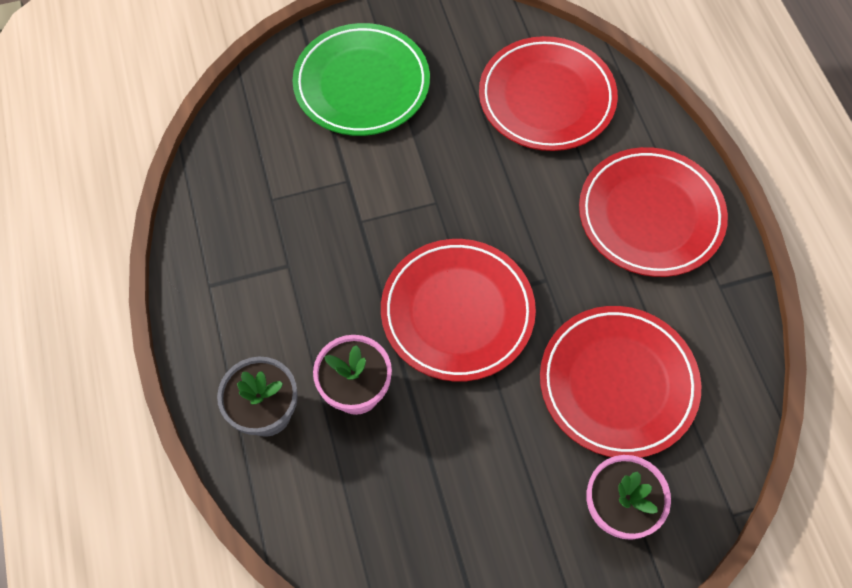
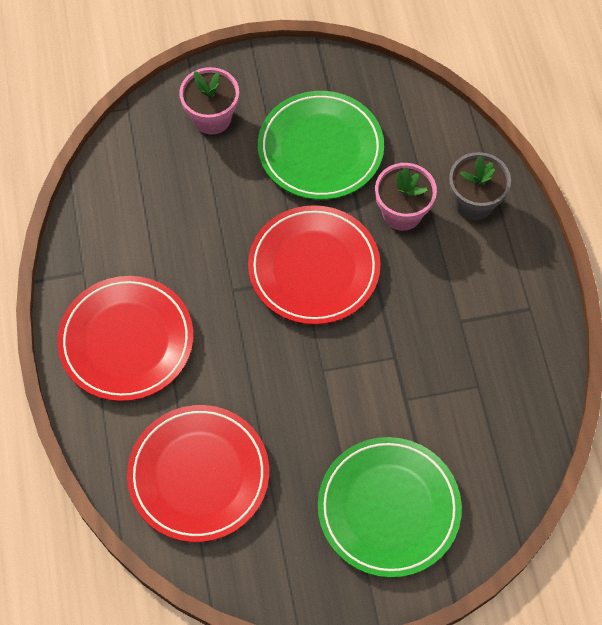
camera: 175 degrees left, 0 degrees up
(466, 472) = (320, 149): none -> green plate
(617, 383) = (190, 202): red plate -> none

